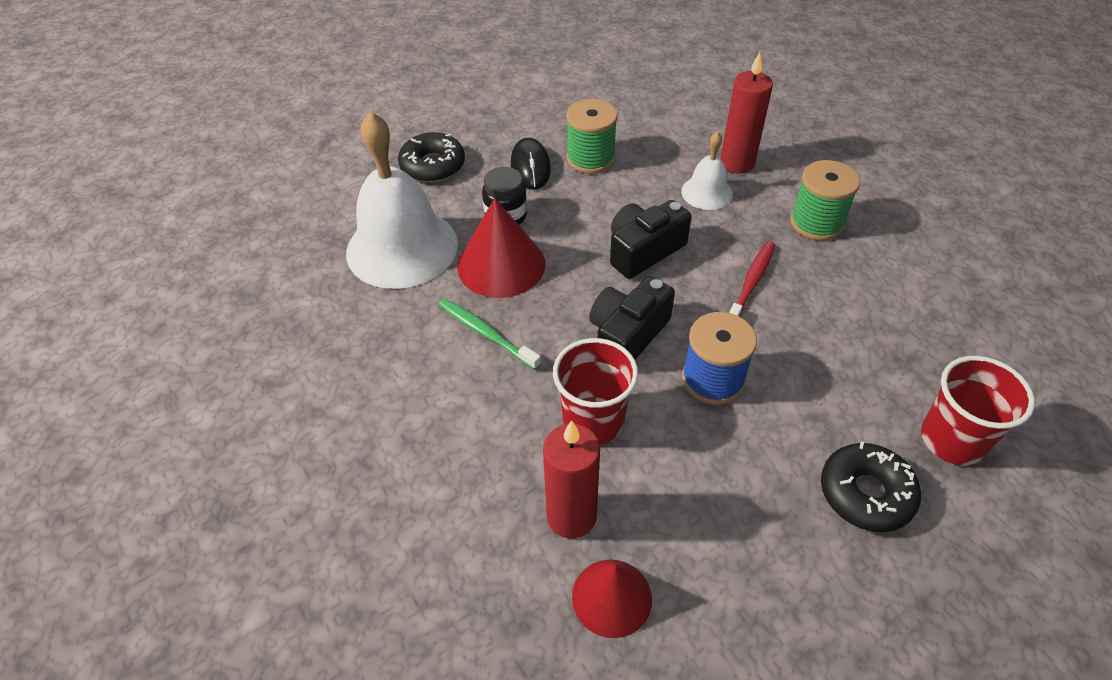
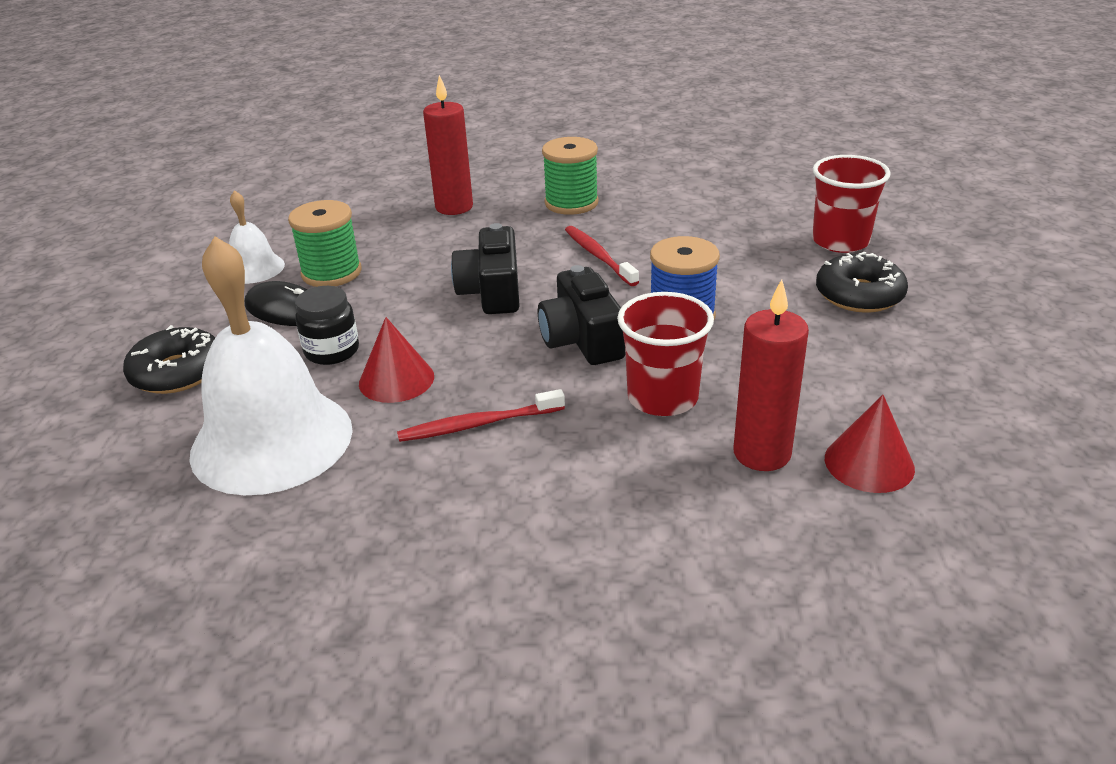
camera: 55 degrees left, 15 degrees down
(486, 333) = (478, 424): green toothbrush -> red toothbrush
(501, 265) = (396, 379): red cone -> red cone, size x0.66
(706, 192) = (467, 234): white bell -> white bell (254, 268)

